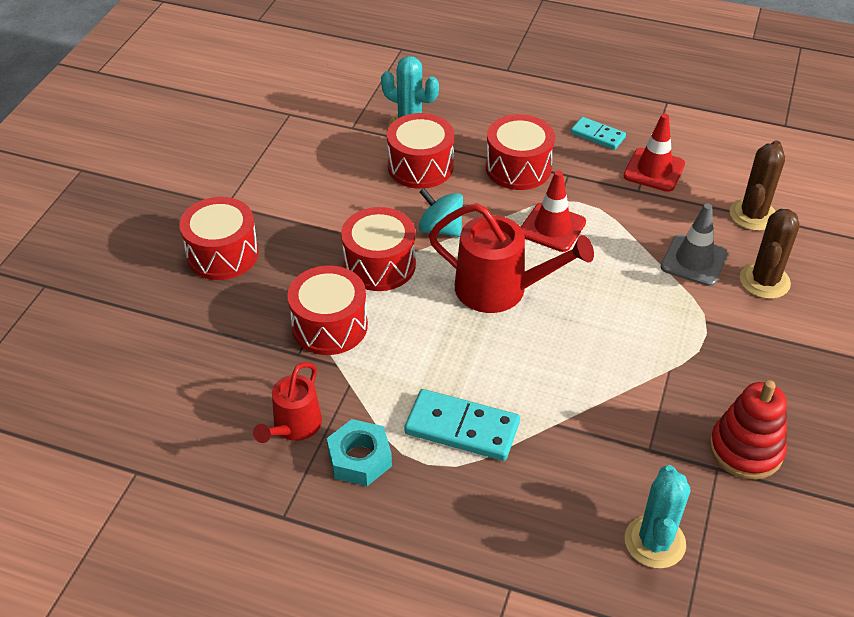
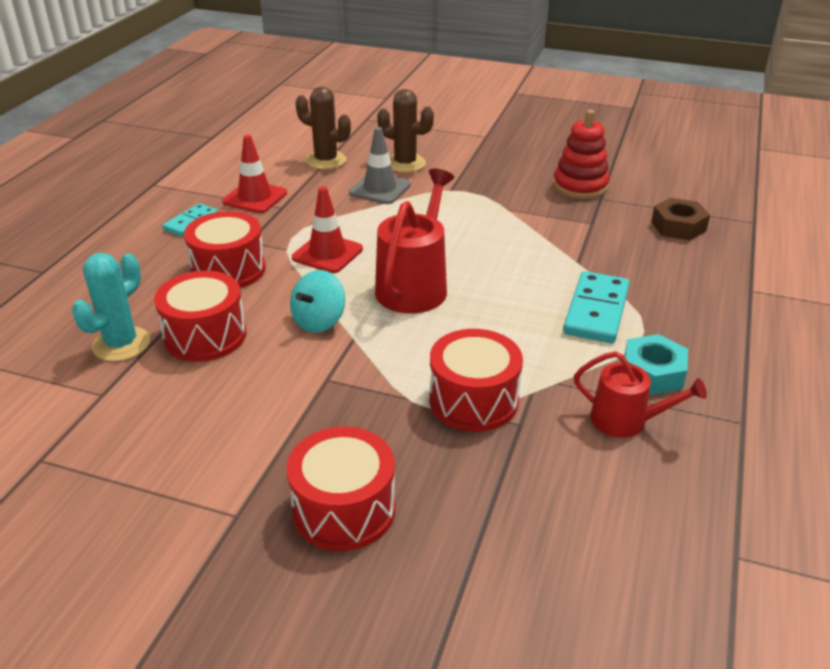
camera: 90 degrees left, 10 degrees down
(379, 265) = (374, 365): red drum -> none
(655, 542) = (678, 226): turquoise cactus -> brown nut

